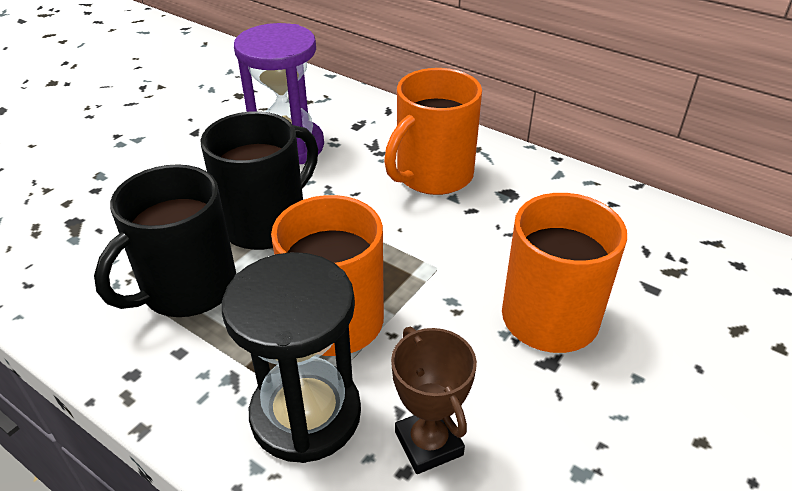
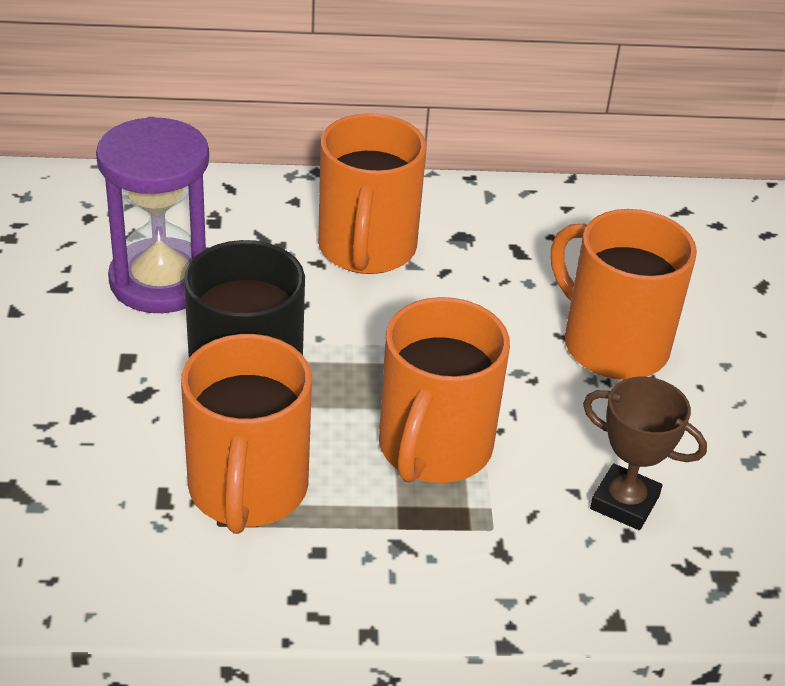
camera: 40 degrees left, 0 degrees up
(187, 289) = (247, 490): black mug -> orange mug
(306, 414) = (501, 536): black hourglass -> none

